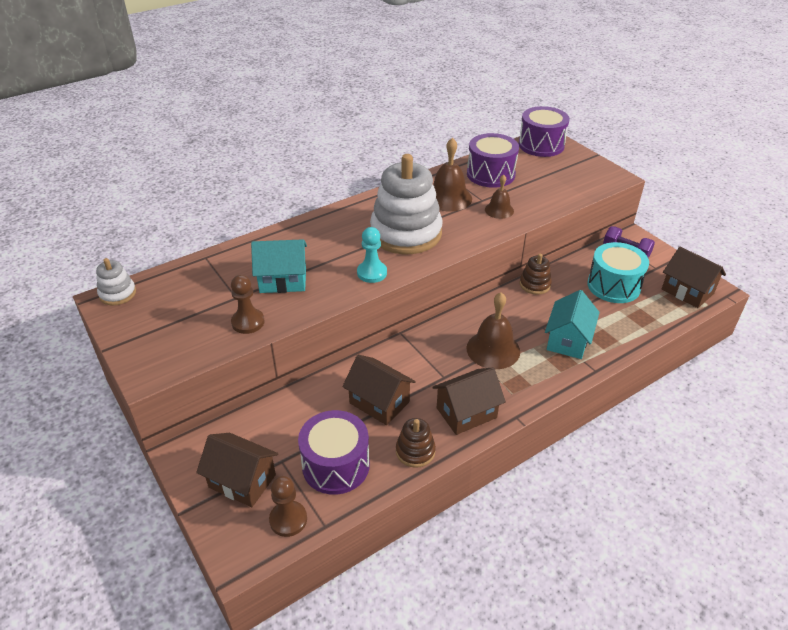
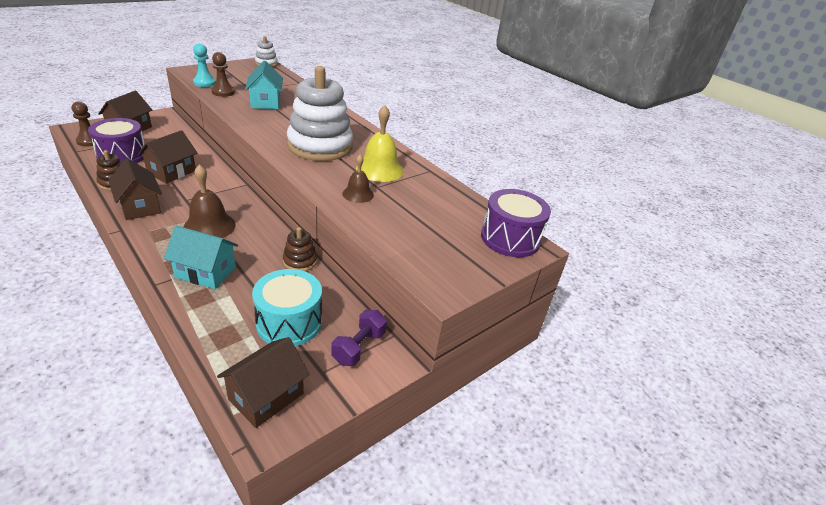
camera: 80 degrees right, 5 degrees down
(372, 273) = (266, 130): turquoise pawn -> turquoise pawn (204, 83)
(448, 198) = (379, 169): brown bell -> yellow bell
(490, 174) = (430, 196): purple drum -> none

